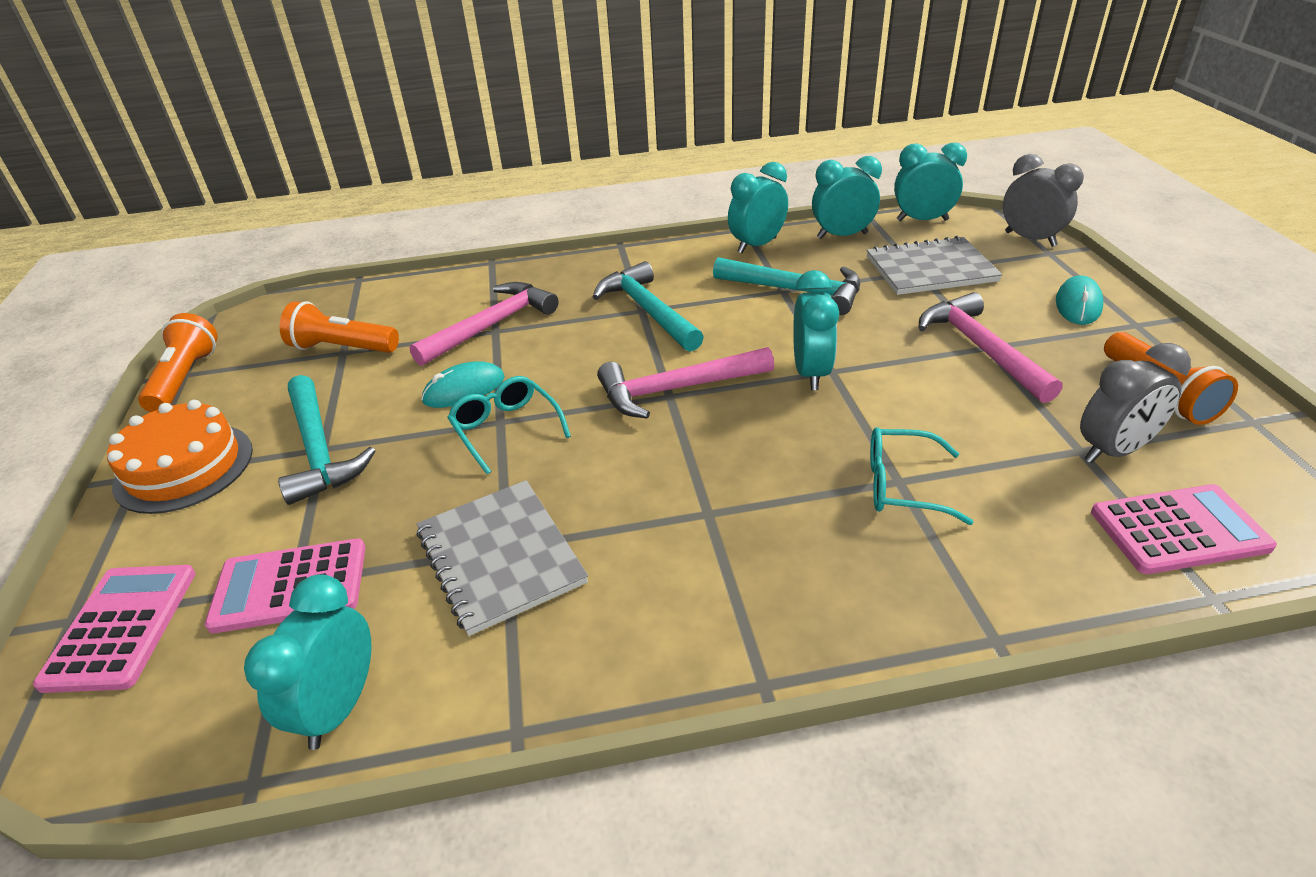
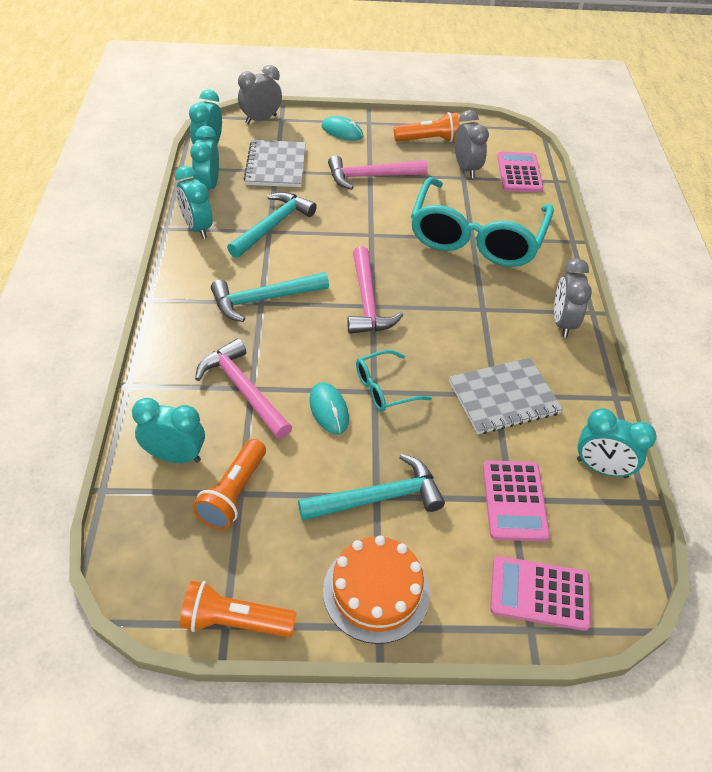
camera: 85 degrees left, 10 degrees up
(711, 632) = (563, 323): none -> grey clock
(810, 373) = (370, 243): turquoise clock -> turquoise clock (175, 456)
(901, 485) = (476, 238): turquoise glasses -> turquoise glasses, size x2.28

